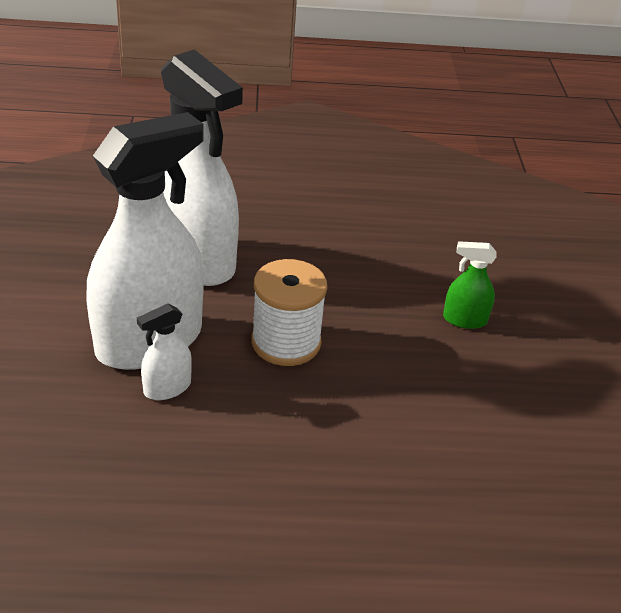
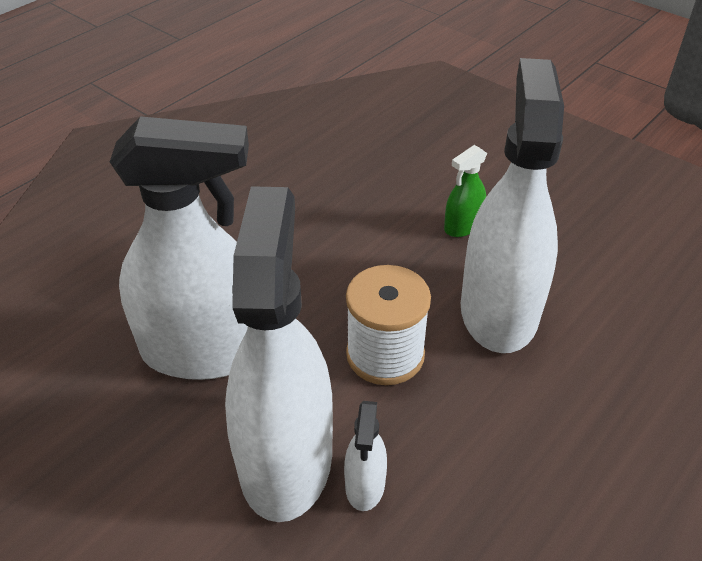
camera: 45 degrees left, 5 degrees up
(400, 381) = (498, 311): none -> white spray bottle

